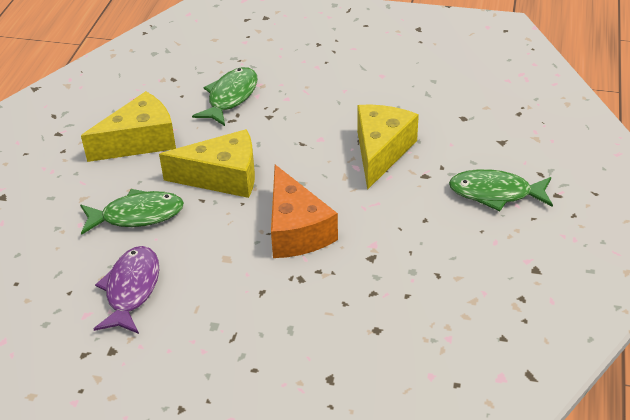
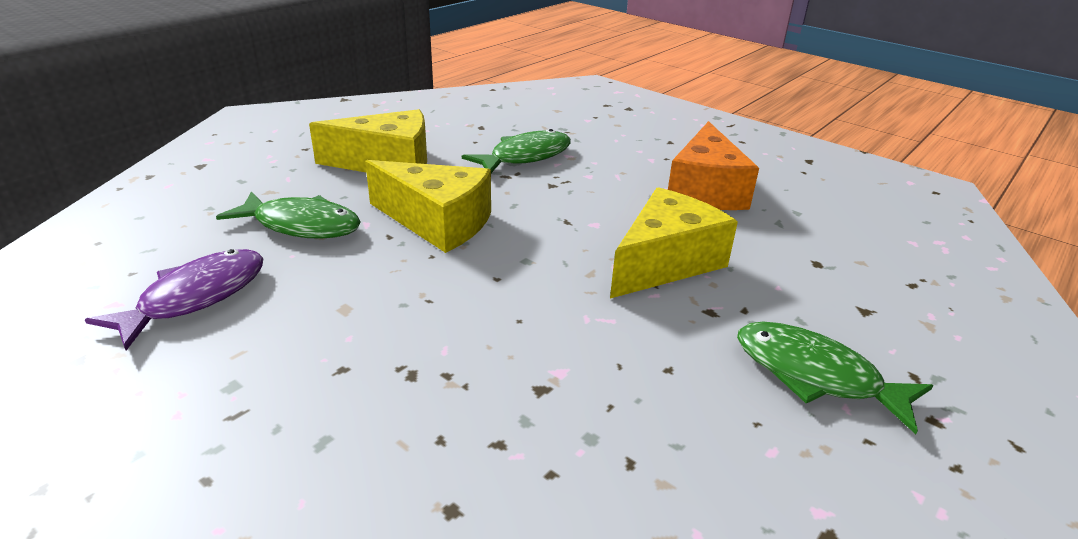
camera: 25 degrees right, 10 degrees down
(296, 230) = (467, 310): orange cheese -> orange cheese (705, 190)

